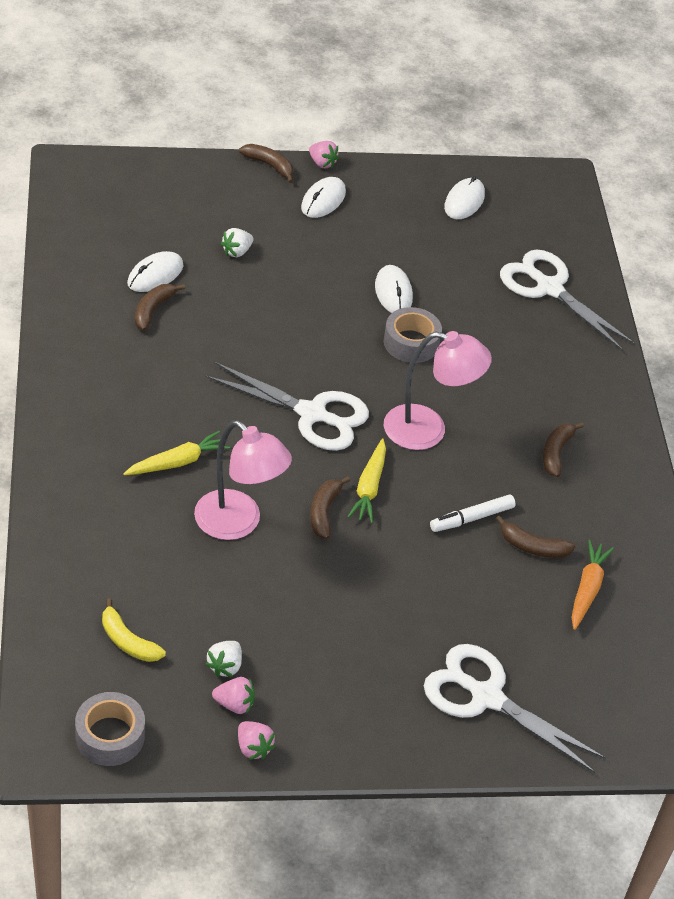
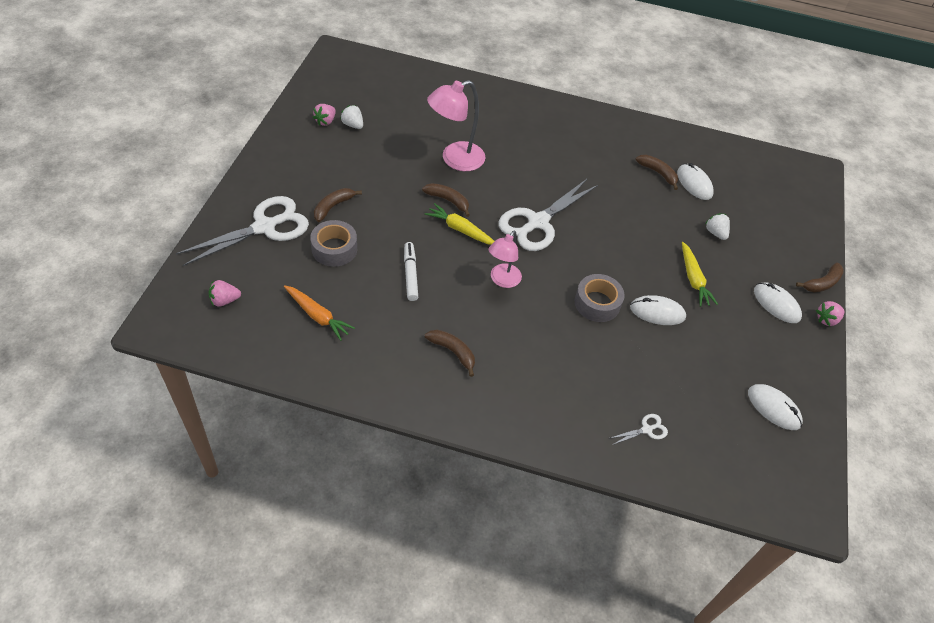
camera: 110 degrees right, 5 degrees up
(110, 736) = (333, 74): grey tape -> grey tape (334, 249)
(127, 641) = (389, 95): yellow banana -> none
(178, 462) = (515, 148): yellow carrot -> yellow carrot (693, 279)
(253, 747) = (293, 120): pink strawberry -> pink strawberry (224, 300)
(428, 430) = (502, 280): pink lamp -> pink lamp, size x0.65
(533, 547) = (369, 299): brown banana -> brown banana (333, 207)
(549, 288) = (647, 429): white scissors -> white scissors, size x0.42

